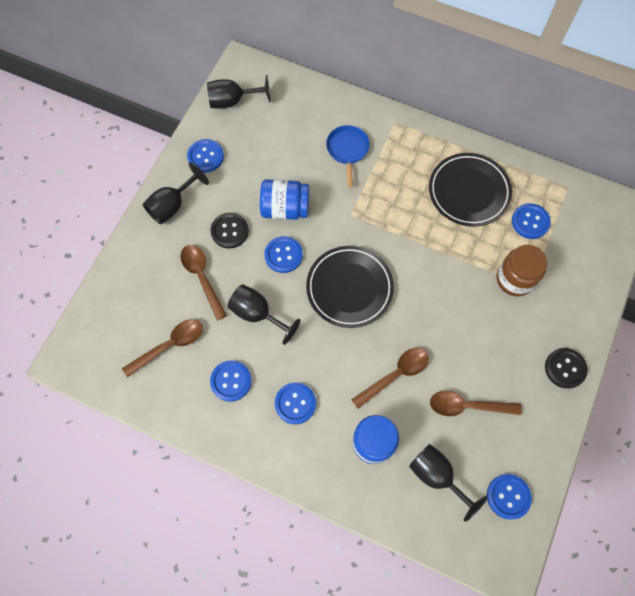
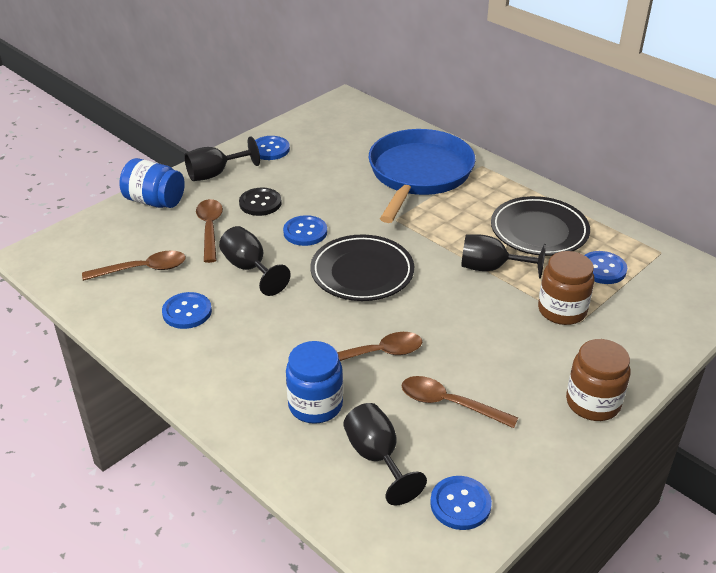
camera: 20 degrees right, 30 degrees down
(232, 101) = (320, 120): black goblet -> black goblet (491, 268)
(285, 208) = (328, 200): blue jar -> blue jar (155, 201)
(295, 403) = (245, 348): blue button -> none
(347, 150) = (419, 174): blue pan -> blue pan, size x2.19
(565, 368) = (593, 403): black button -> brown jar

